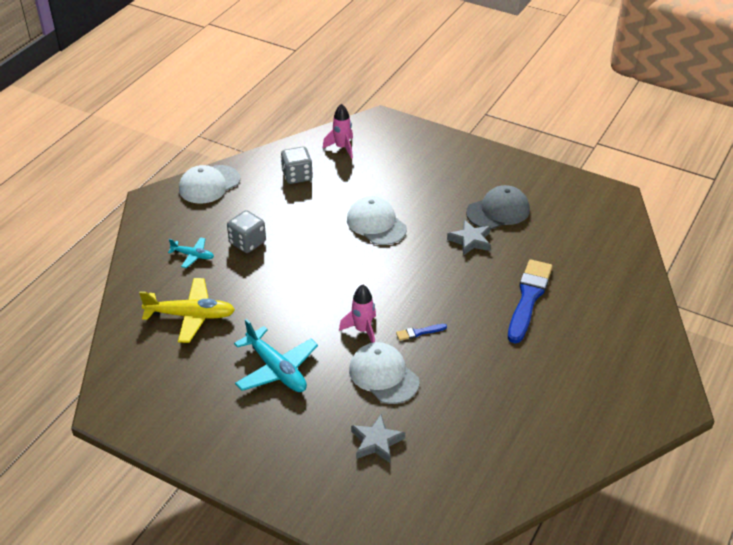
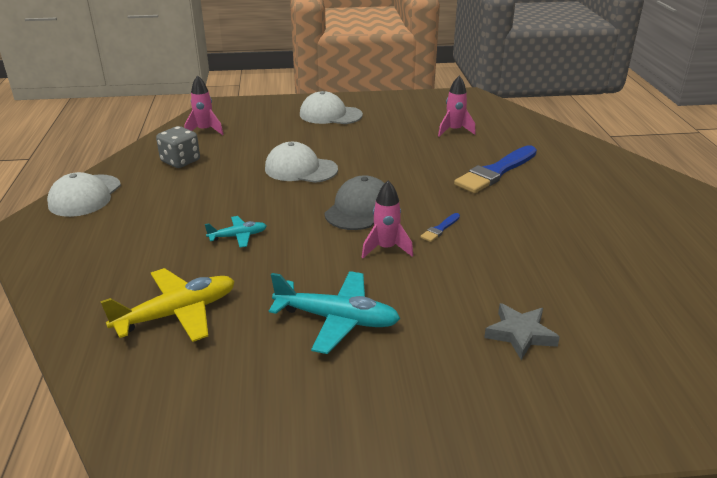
camera: 35 degrees left, 10 degrees down
(193, 255) = (124, 259): turquoise plane -> turquoise plane (238, 236)
(247, 243) = (180, 226): grey dice -> none
(383, 375) = (452, 275): white cap -> white cap (330, 115)
(470, 240) = (398, 153): grey star -> none
(498, 211) = (396, 129): grey cap -> grey cap (359, 209)
(528, 298) = (496, 172): blue brush -> blue brush turned 120 degrees counterclockwise
(547, 235) = (454, 131): none -> pink rocket

